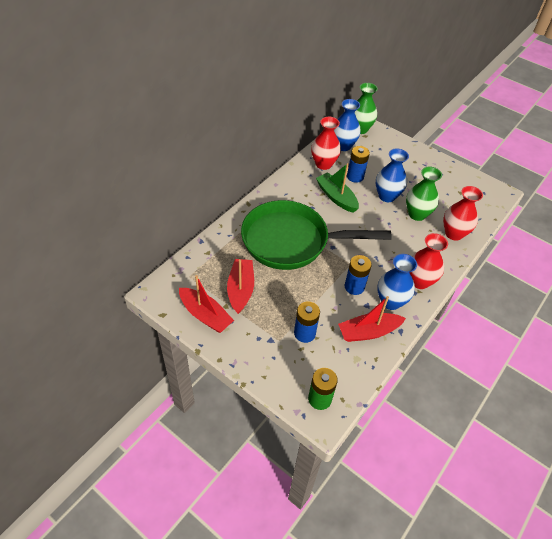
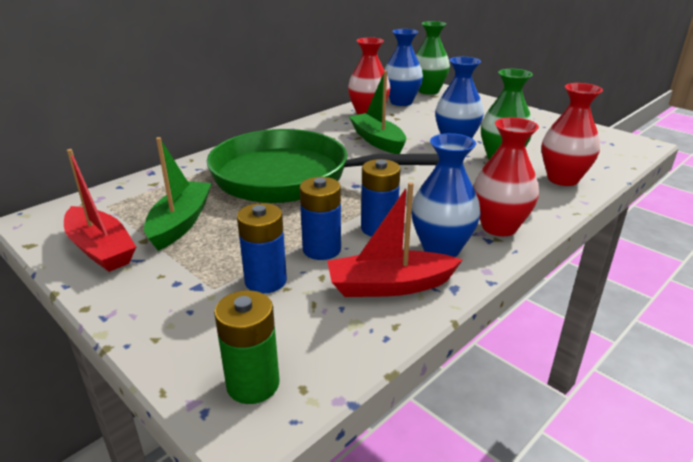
camera: 10 degrees right, 20 degrees down
(240, 289) = (180, 223): red boat -> green boat
(355, 176) = (411, 125): blue battery -> blue battery (321, 249)

